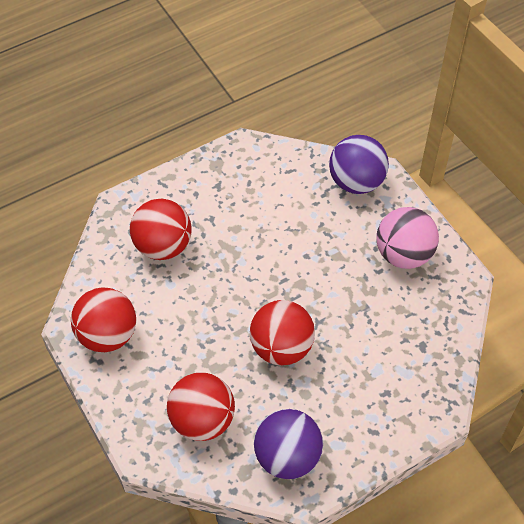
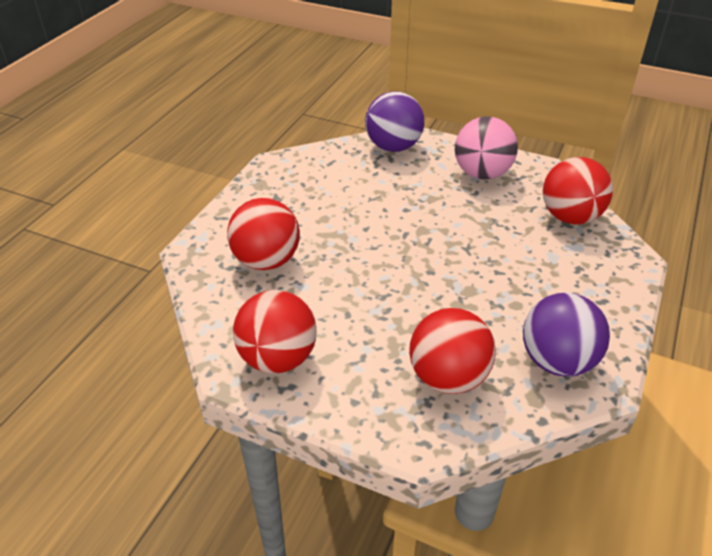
camera: 35 degrees left, 15 degrees down
(281, 347) = (457, 281): red ball -> red ball (570, 217)

